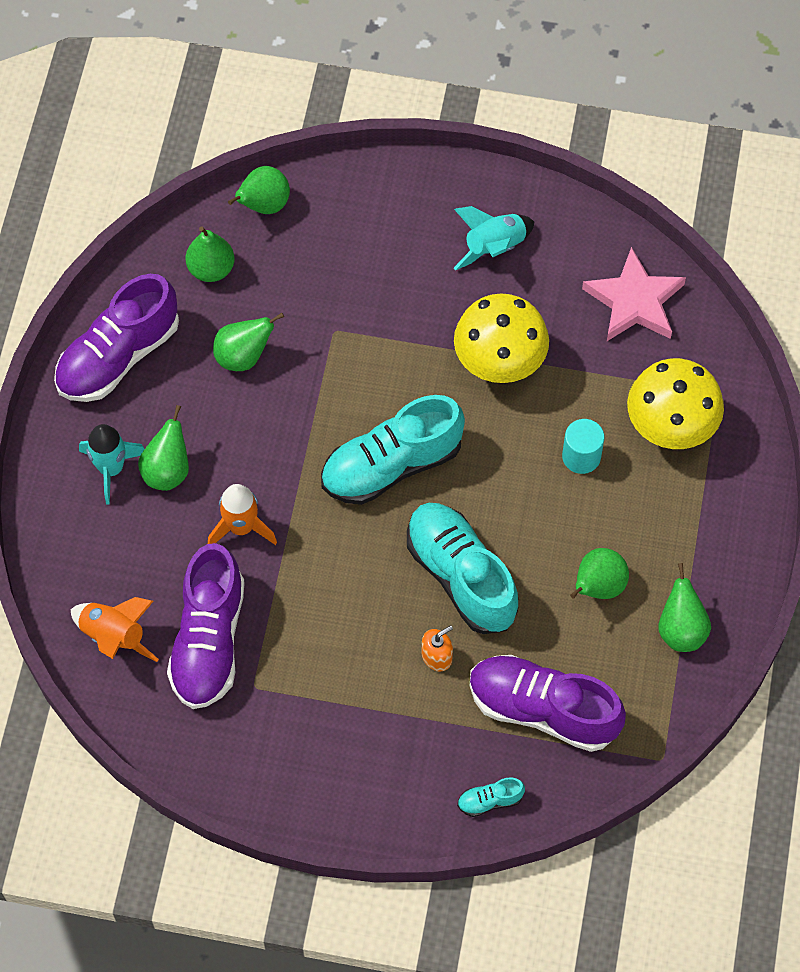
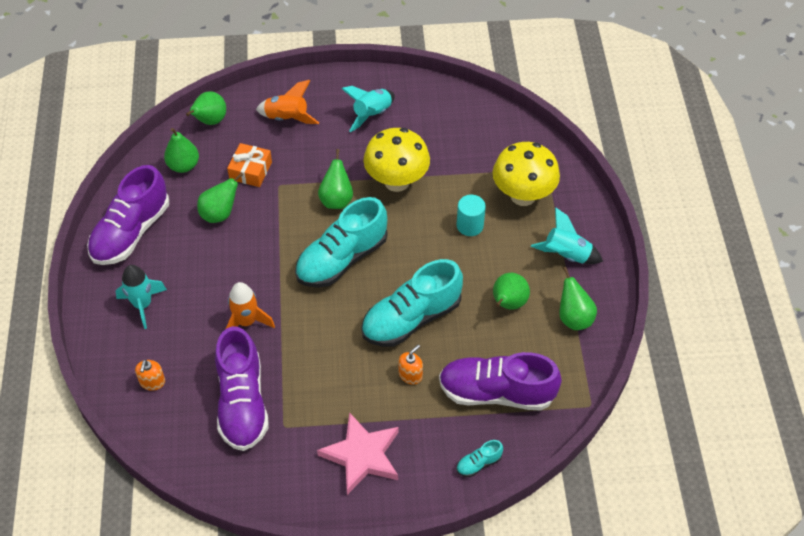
camera: 15 degrees left, 10 degrees down
(100, 582) = (152, 382): none -> orange soap dispenser
(114, 636) = (171, 416): orange rocket -> orange rocket (287, 118)
(167, 471) = (184, 297): green pear -> green pear (336, 200)
(301, 298) = (250, 171): none -> orange gift
(461, 576) = (411, 318): turquoise shoe -> turquoise shoe turned 75 degrees counterclockwise
(634, 301) = (474, 127): pink star -> pink star (362, 455)
(701, 534) = (566, 255): none -> turquoise rocket

